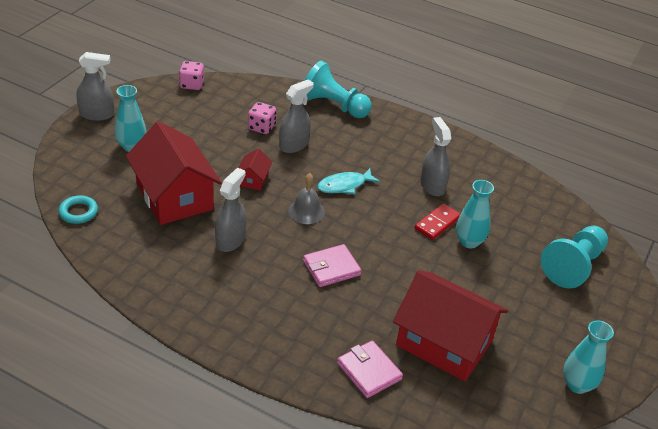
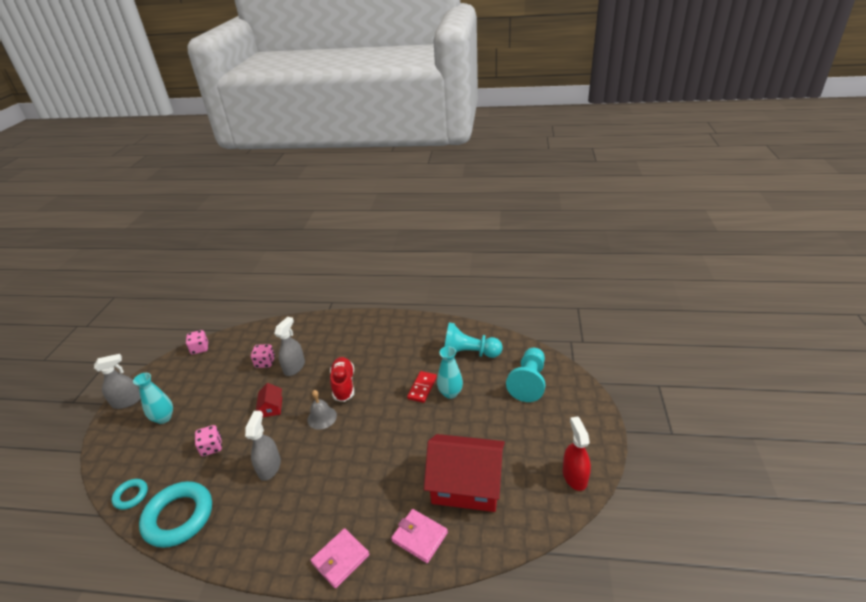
camera: 15 degrees left, 5 degrees down
(121, 251) = (179, 517): none -> turquoise ring
(174, 196) = (211, 447): red house -> pink dice
(331, 268) = (357, 457): pink wallet -> pink wallet (340, 559)
(334, 106) = (314, 326): turquoise pawn -> turquoise pawn (469, 353)
(344, 185) = (343, 385): turquoise fish -> red shoe
(432, 185) = (407, 360): grey spray bottle -> none
(577, 385) = (574, 476): turquoise vase -> red spray bottle

